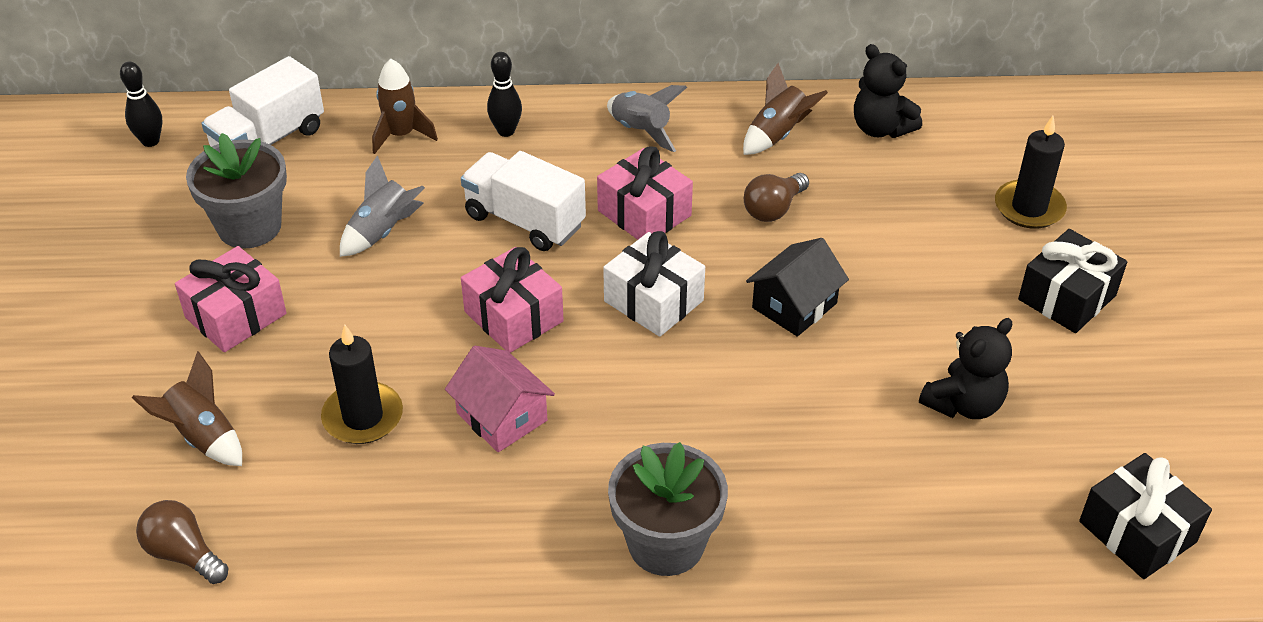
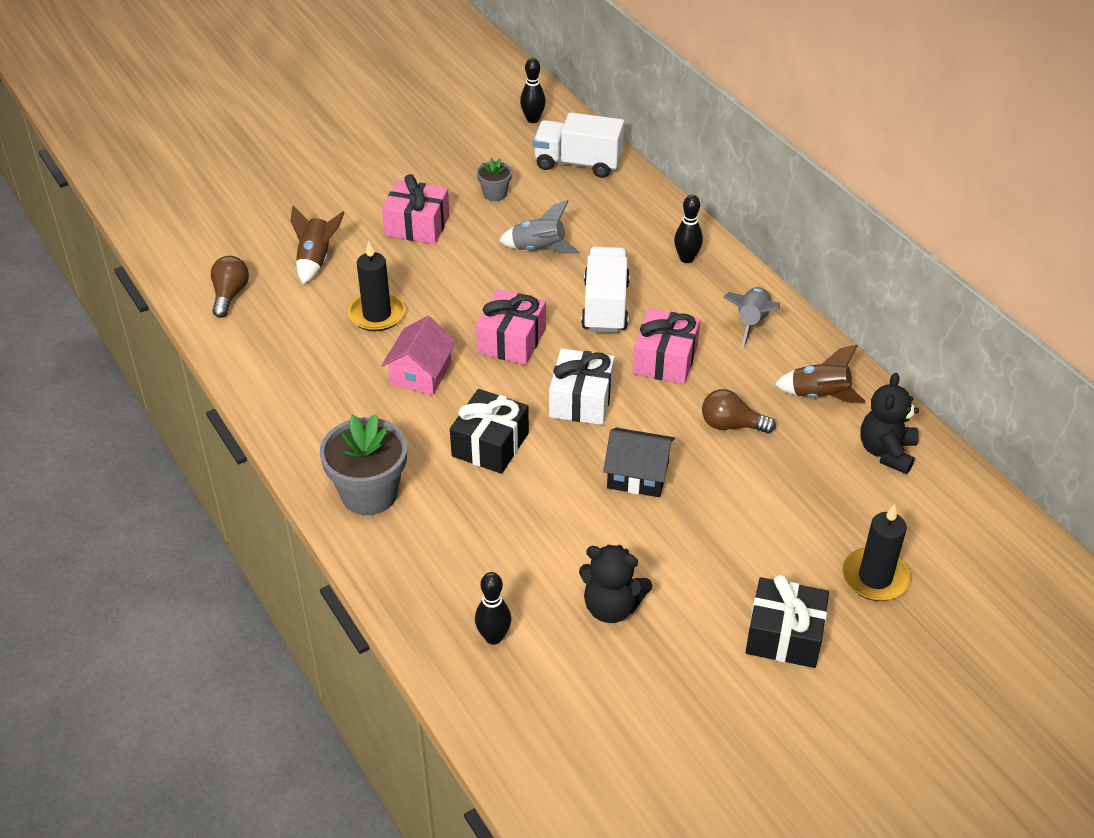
camera: 60 degrees right, 0 degrees up
(249, 227) = (495, 194): grey flower pot -> grey flower pot, size x0.51
(401, 135) = (636, 214): brown rocket -> none
(953, 517) = (493, 637): none -> black bowling pin
(1137, 532) = (555, 755): black gift -> black gift (490, 444)

